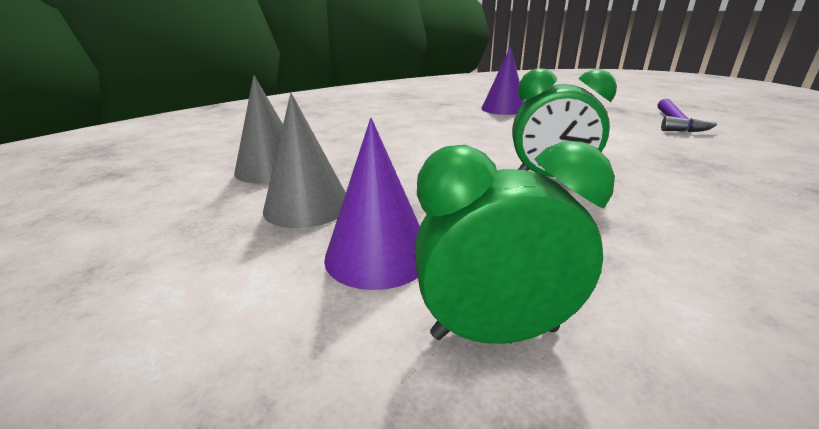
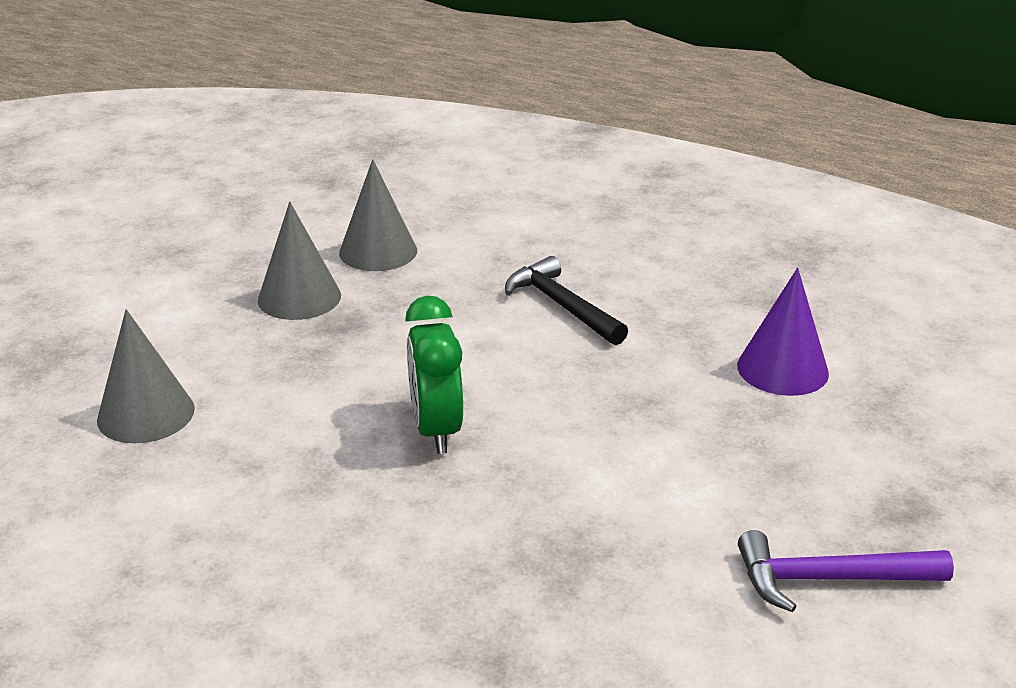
camera: 70 degrees right, 5 degrees up
(378, 255) = (226, 352): purple cone -> none
(412, 133) = (562, 306): none -> black hammer
(494, 332) = (146, 414): green clock -> grey cone

